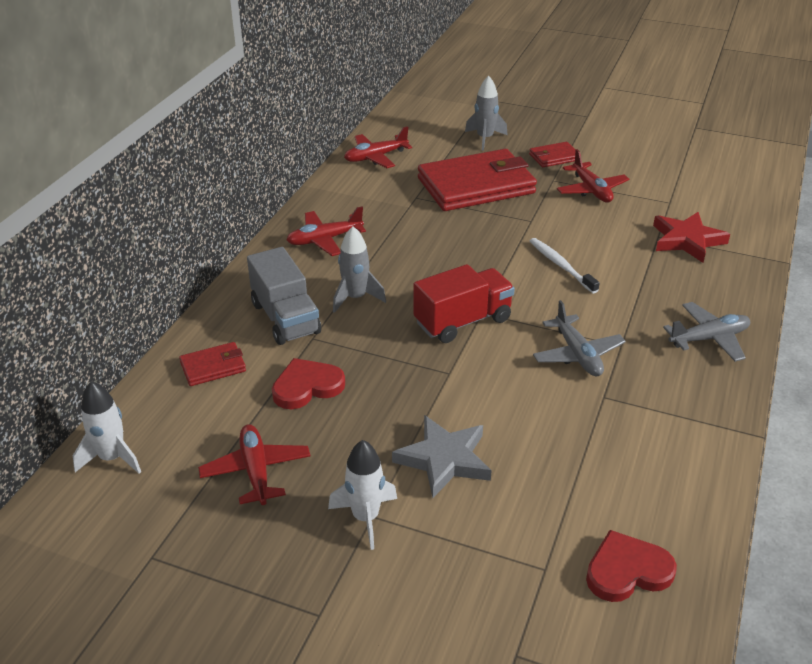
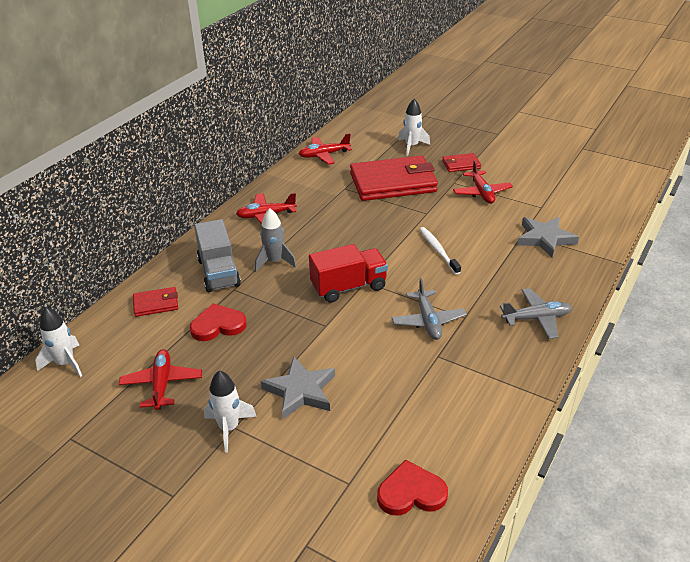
camera: 10 degrees right, 0 degrees up
(485, 139) = (411, 146): grey rocket -> white rocket
(687, 240) = (545, 239): red star -> grey star

